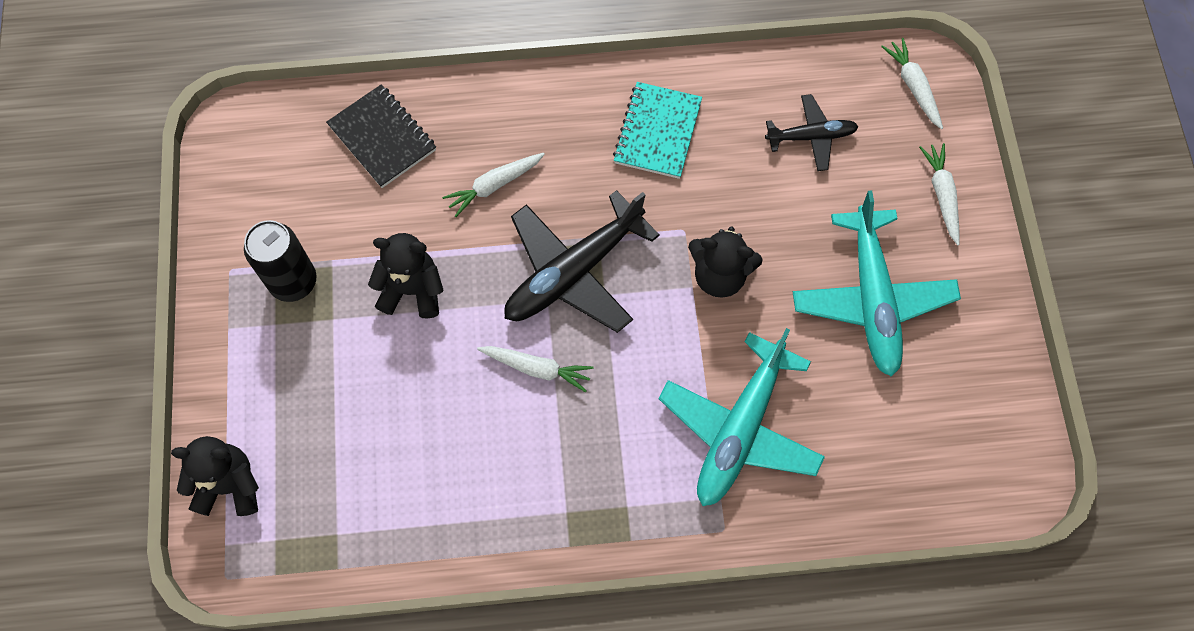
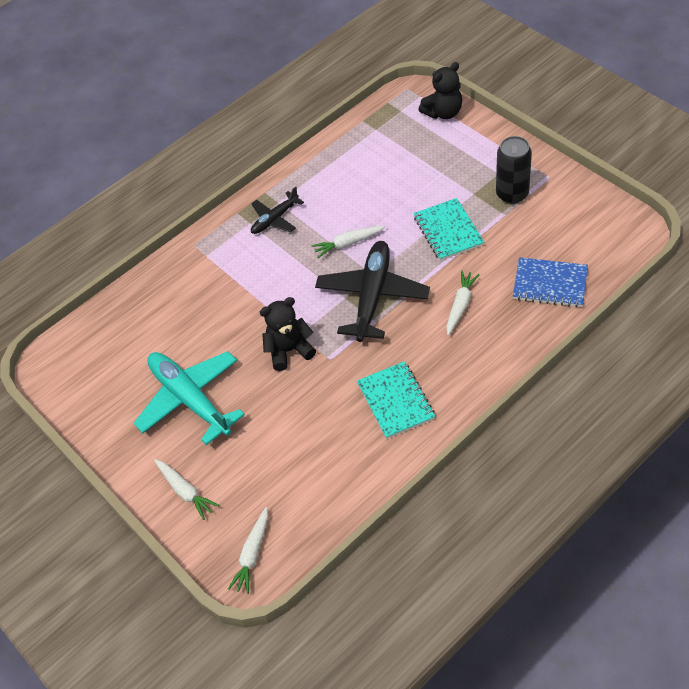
camera: 150 degrees right, 15 degrees down
(382, 138) = (550, 284): black notebook -> blue notebook
(412, 290) = (448, 231): black teddy bear -> turquoise notebook
(739, 429) = (218, 288): turquoise plane -> none
(811, 136) = (297, 468): black plane -> black plane (275, 219)
(913, 87) = (252, 554): white carrot -> white carrot turned 75 degrees clockwise

